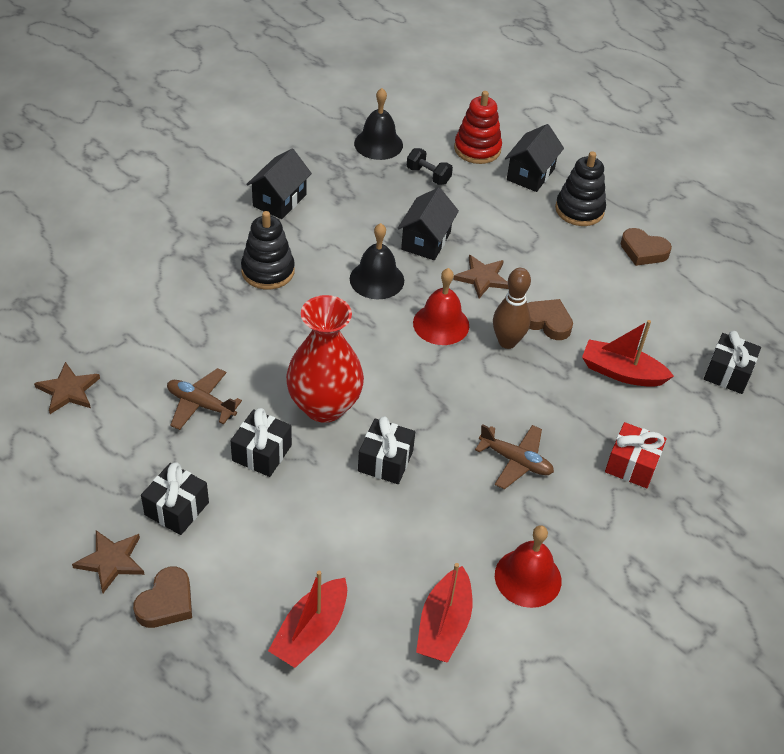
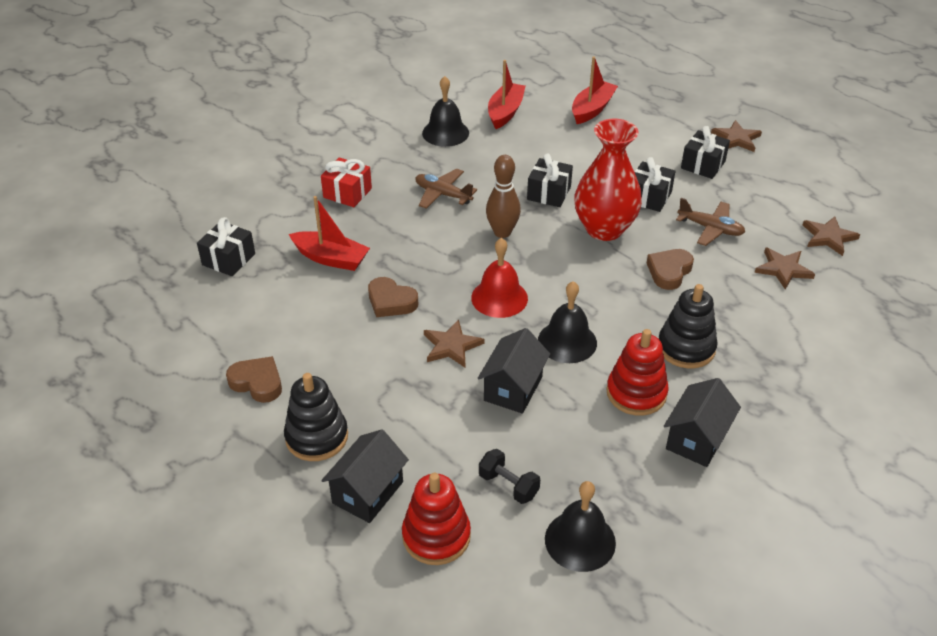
camera: 175 degrees left, 5 degrees down
(140, 350) = (783, 269): none -> brown star
(166, 602) = (690, 121): brown heart -> brown heart (669, 272)
(321, 235) = (636, 393): none -> red stacking toy
(507, 342) = (435, 282): brown bowling pin -> brown bowling pin (502, 232)
(528, 577) = (445, 133): red bell -> black bell

